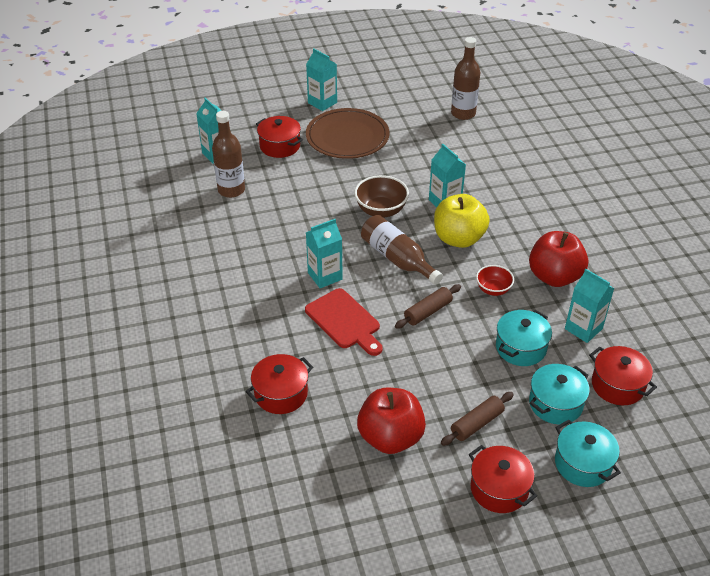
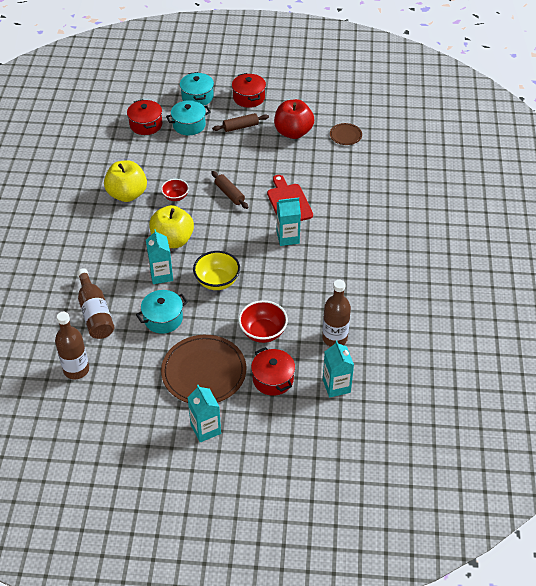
camera: 160 degrees left, 5 degrees up
(281, 394) = (348, 169): red pot -> none
(305, 456) = (345, 135): none -> brown plate
(307, 178) = (263, 332): none -> red bowl
(381, 210) = (217, 281): brown bowl -> yellow bowl
(397, 259) = (228, 236): brown bottle -> brown bottle (95, 313)
(428, 312) = (229, 194): brown rolling pin -> brown rolling pin turned 75 degrees clockwise
(521, 347) = (185, 157): turquoise pot -> turquoise pot (163, 318)
(554, 277) = (127, 194): red apple -> yellow apple
(583, 329) = (138, 158): turquoise carton -> none

